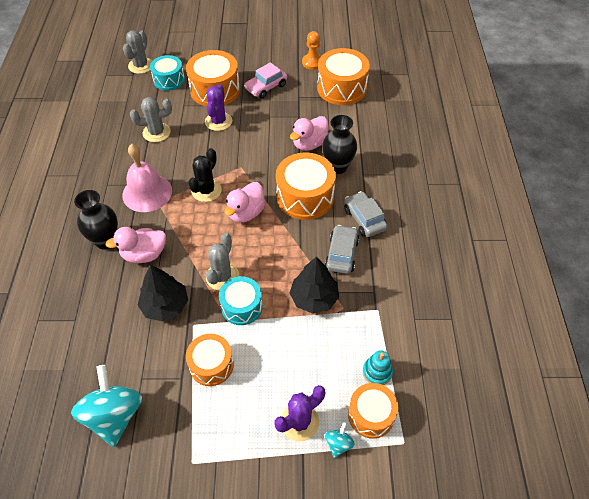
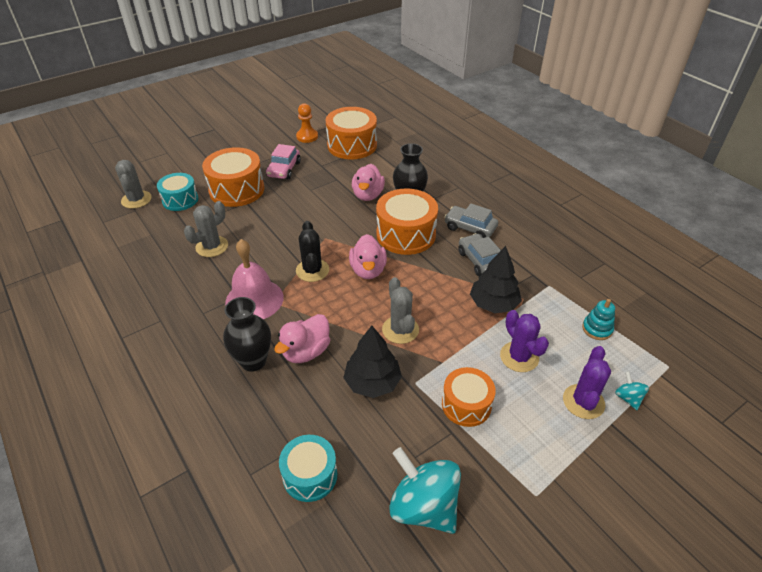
camera: 35 degrees left, 10 degrees down
(218, 121) = (266, 212): purple cactus -> purple cactus (519, 357)
(242, 306) = (442, 343): turquoise drum -> turquoise drum (310, 475)
(371, 415) = (626, 362): orange drum -> none

